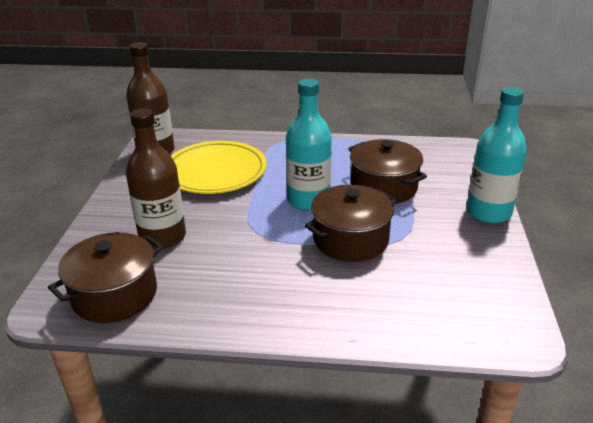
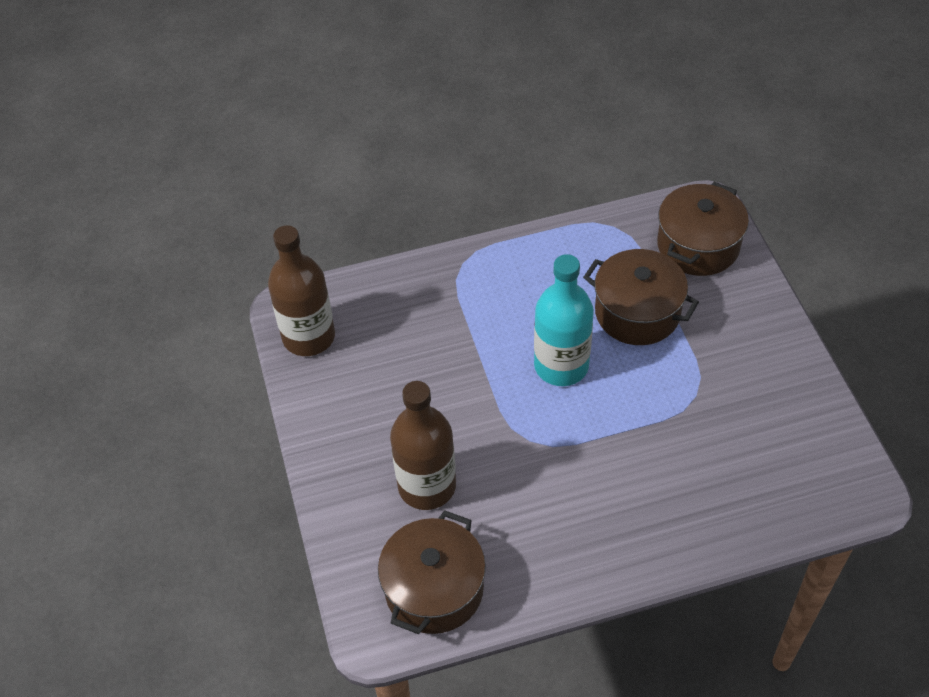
camera: 20 degrees left, 20 degrees up
(215, 172) = (416, 352): yellow plate -> none
(350, 239) = (642, 415): brown pot -> brown pot (698, 245)
(488, 212) = (771, 319): turquoise bottle -> none

